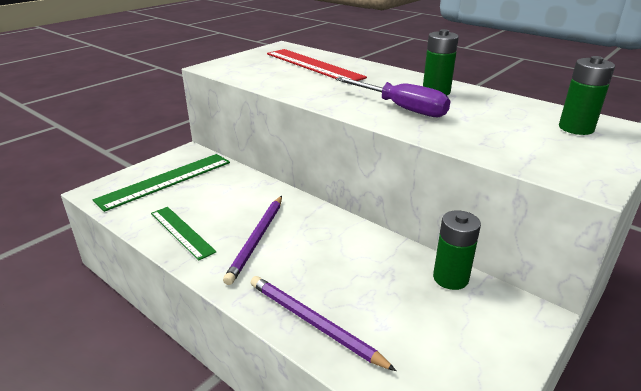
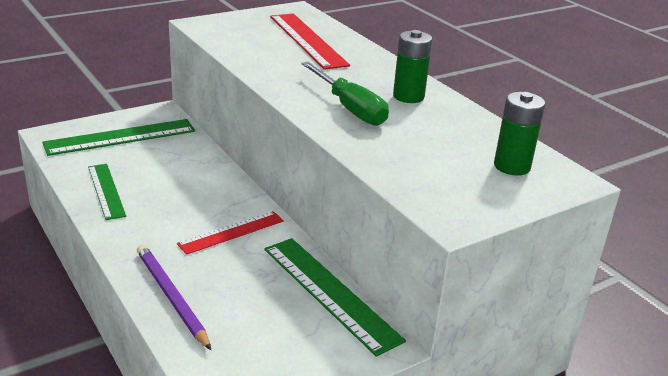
camera: 15 degrees right, 0 degrees up
(257, 239) = (171, 214): purple pencil -> none
(323, 243) = (231, 232): none -> red ruler
(401, 108) = (350, 108): purple screwdriver -> green screwdriver
(450, 278) = (330, 293): green battery -> green ruler

